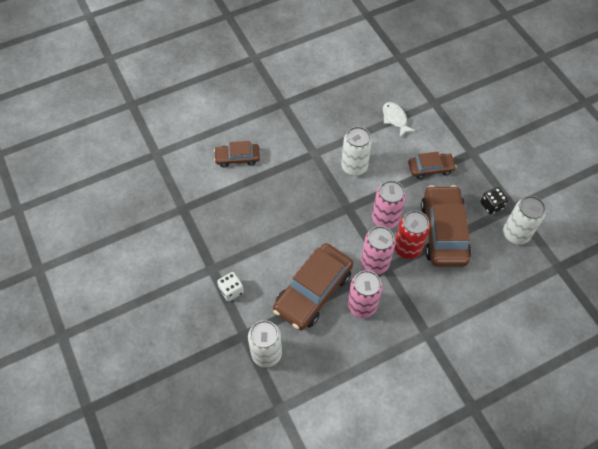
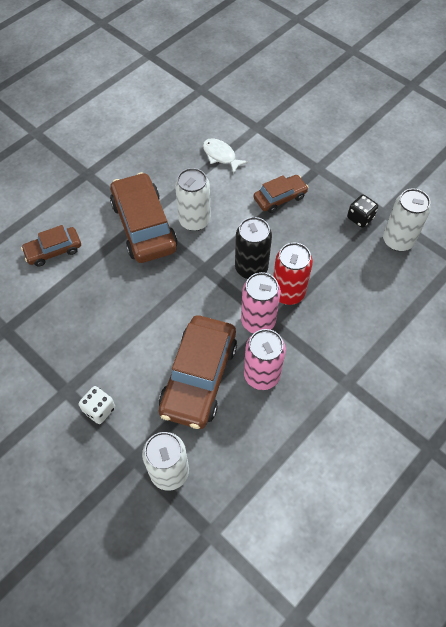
camera: 20 degrees left, 0 degrees up
(385, 219) = (251, 268): pink can -> black can
(443, 232) = (320, 262): brown car -> brown car (144, 226)

